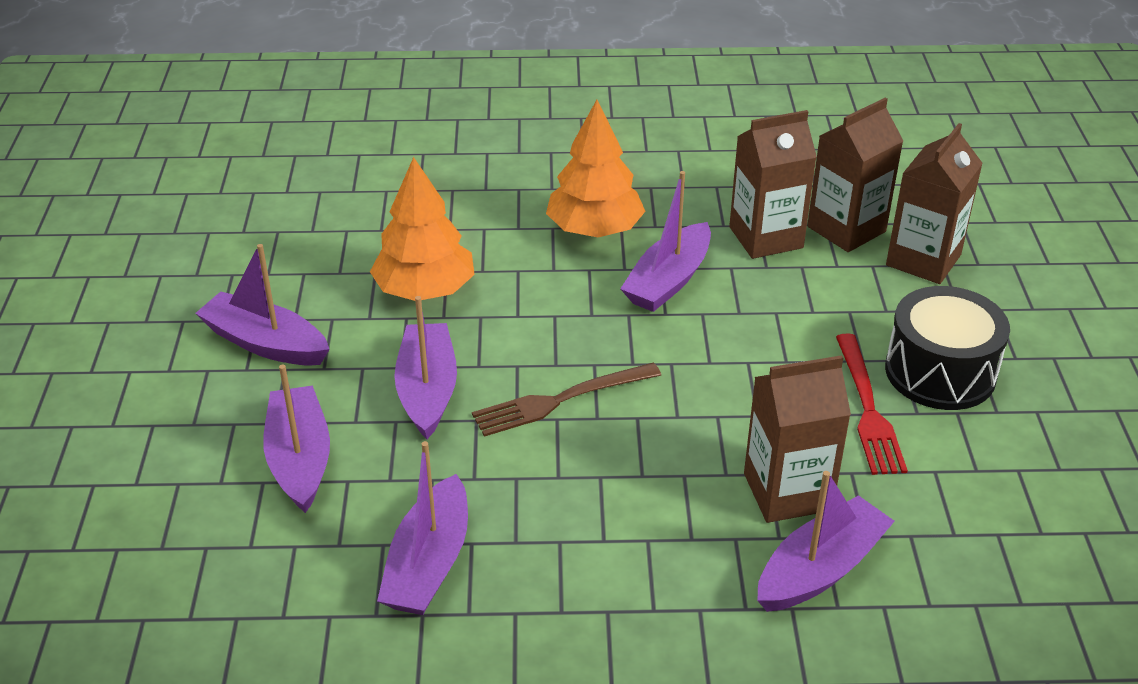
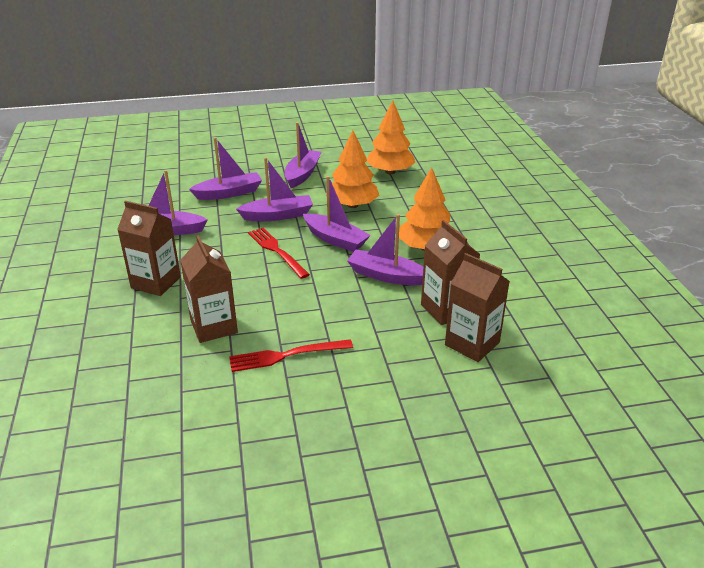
camera: 80 degrees right, 5 degrees down
(313, 229) = (390, 172): none -> orange tree
(560, 400) = (276, 251): brown fork -> red fork
(820, 569) = (157, 340): purple boat -> purple boat (335, 239)
(923, 260) = (451, 381): brown carton -> brown carton (156, 282)
(940, 372) = (327, 387): black drum -> none

